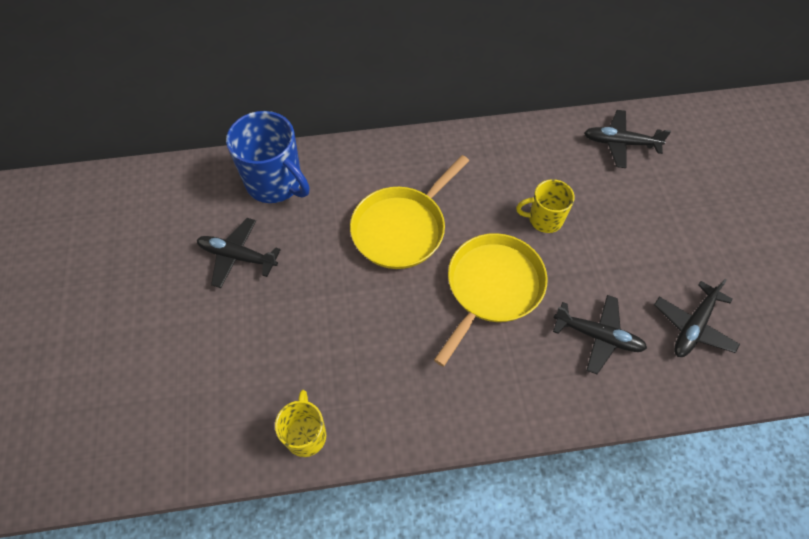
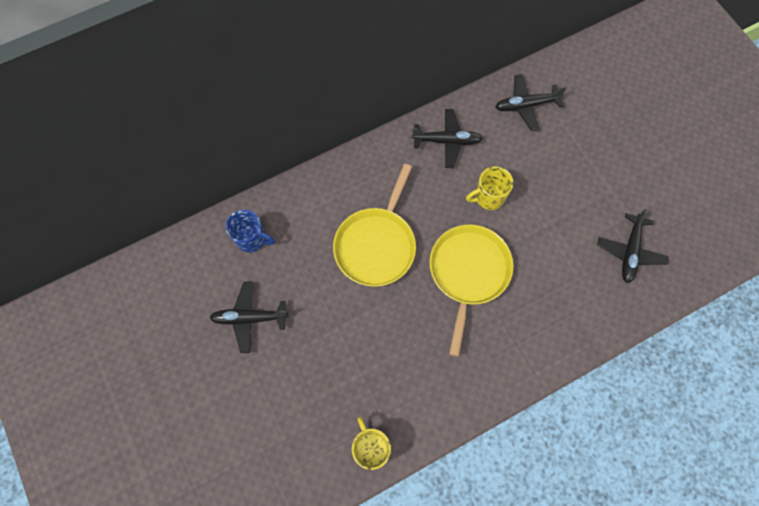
camera: 20 degrees left, 10 degrees up
(275, 183) = (252, 239): blue mug -> blue mug, size x0.59
(598, 336) = (563, 285): black plane -> black plane (447, 141)

